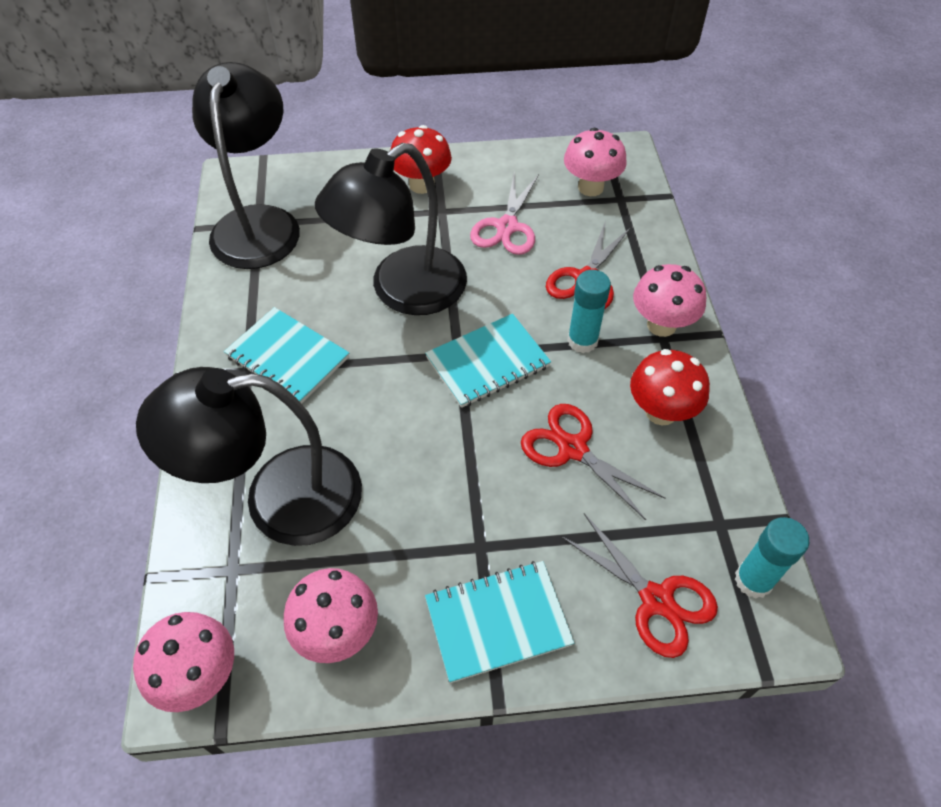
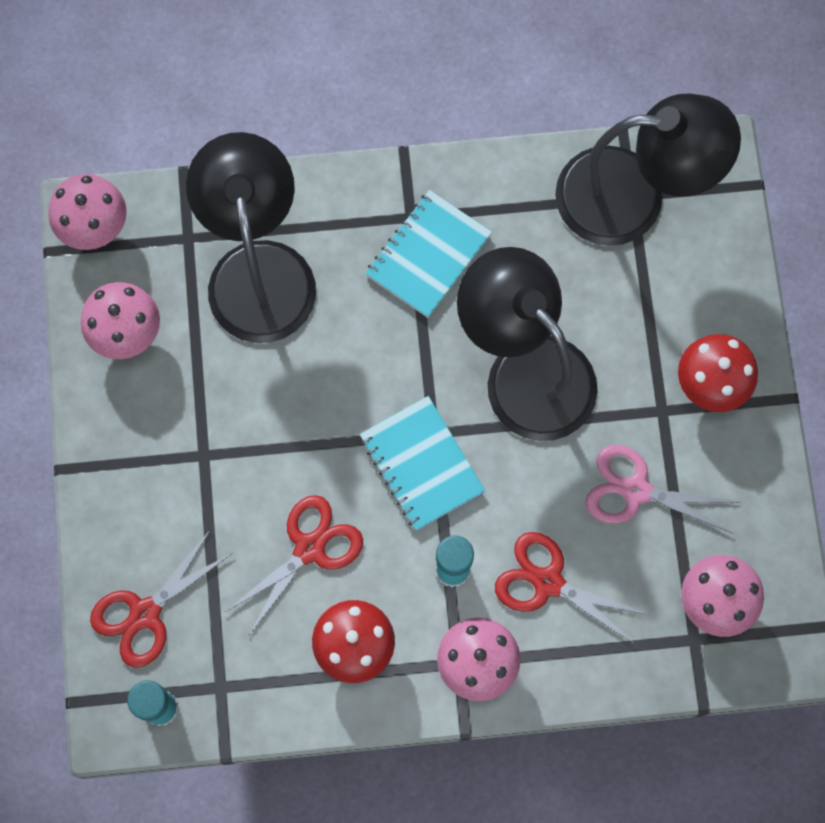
camera: 90 degrees right, 20 degrees up
(498, 622) = (130, 469): turquoise notebook -> none

